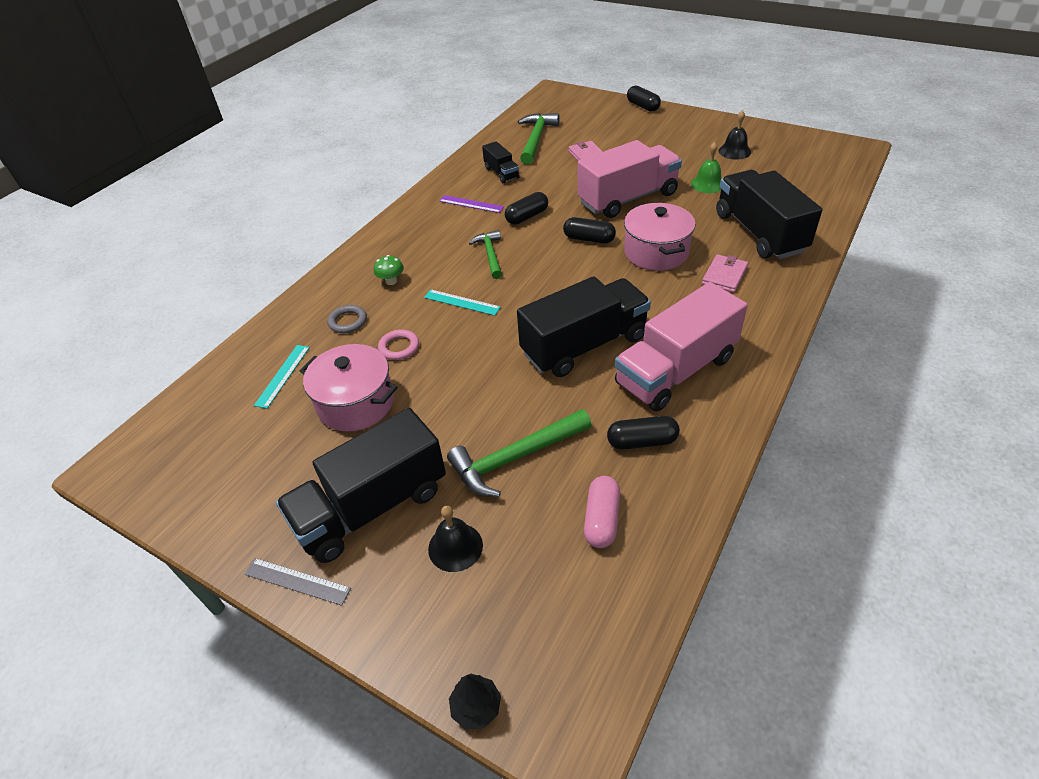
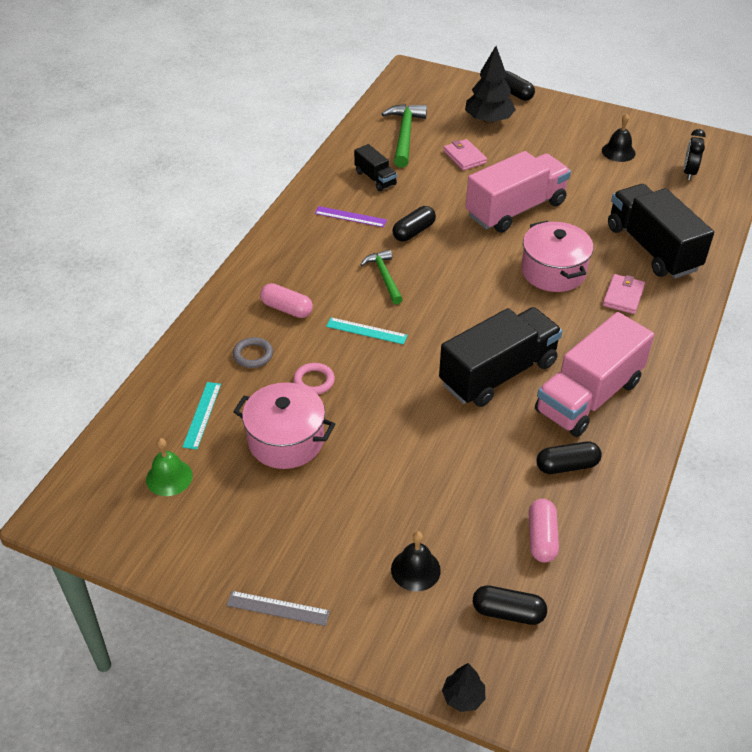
camera: 10 degrees left, 0 degrees up
(372, 507) = (329, 539): black truck -> none
(391, 281) = (287, 309): green mushroom -> pink capsule
(515, 458) = (453, 486): green hammer -> none
(589, 239) = (483, 257): black capsule -> black capsule (508, 612)
(615, 127) = (488, 120): none -> black tree
(707, 184) = (595, 191): green bell -> green bell (169, 477)
(802, 168) = (689, 172): none -> black clock

